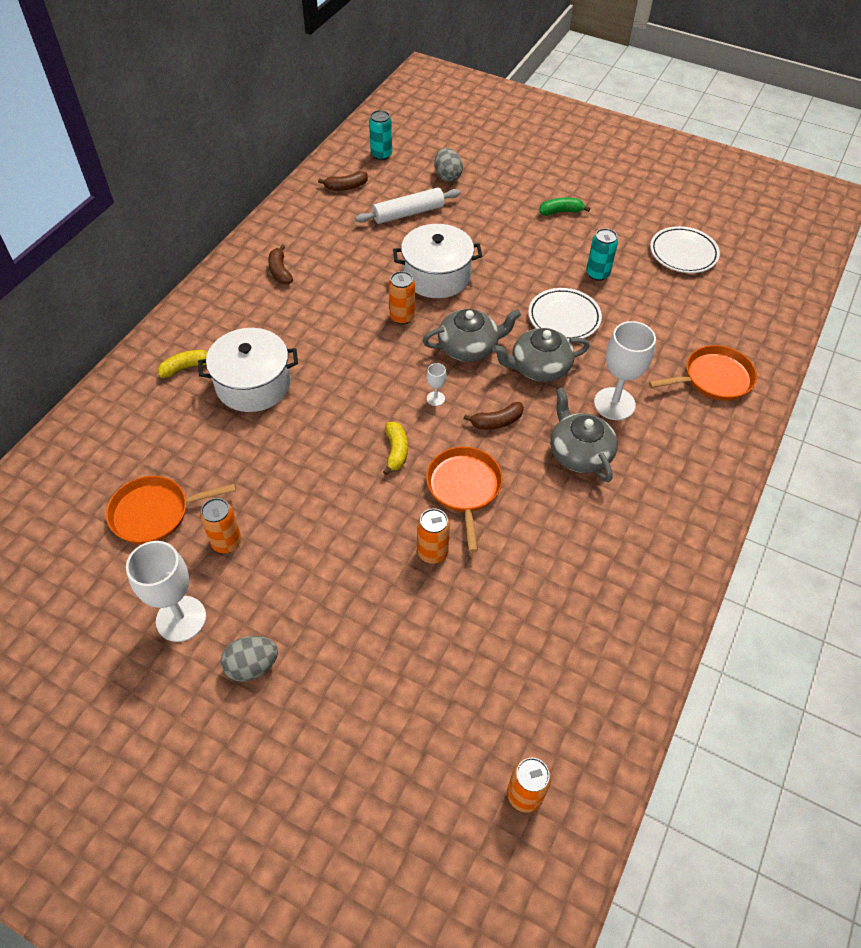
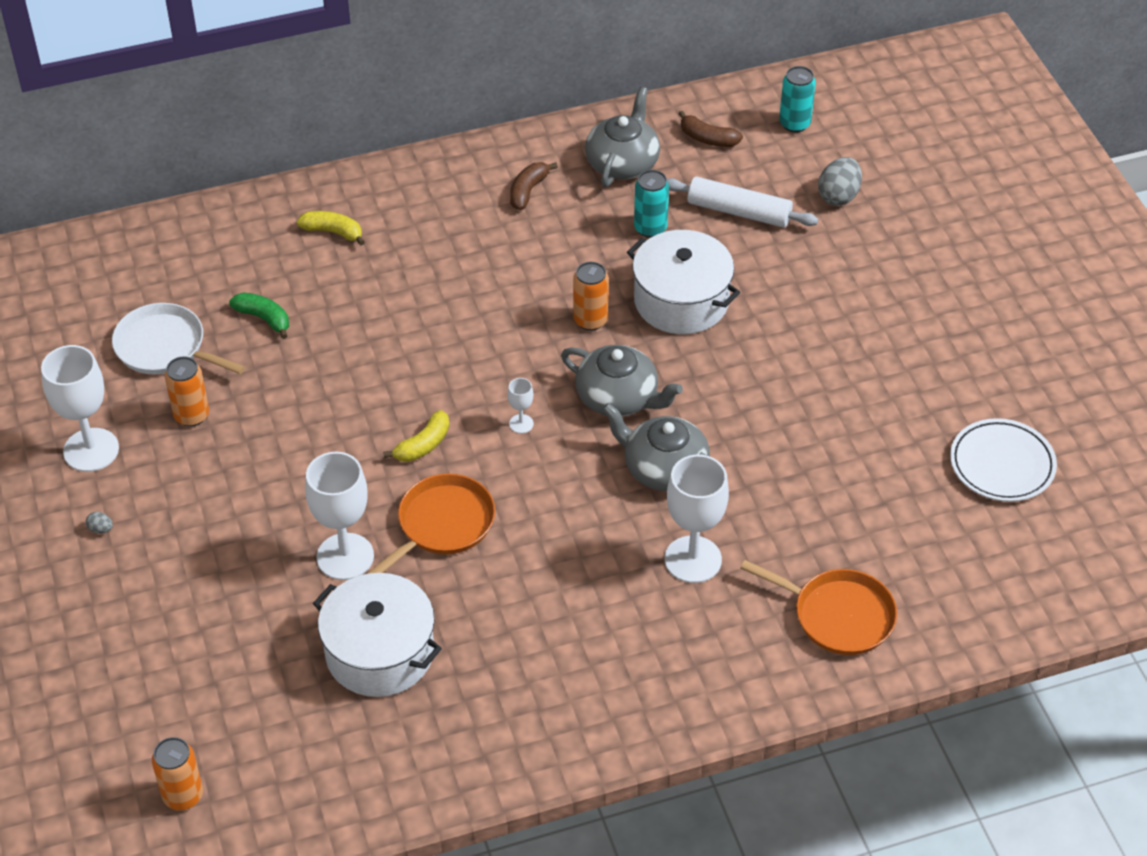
camera: 45 degrees right, 5 degrees down
(154, 513) = (164, 347): orange pan -> white pan
(252, 666) = (101, 529): grey egg -> grey egg, size x0.46
(253, 384) = (372, 289): white pot -> white pot (380, 653)
(432, 552) = (345, 557): orange can -> white goblet
(497, 422) = (551, 488): brown banana -> none
(561, 211) = (918, 321): green banana -> green banana (264, 318)
(564, 318) = (759, 438): white plate -> none
(579, 453) = (593, 577): grey teapot -> grey teapot (623, 162)
(597, 274) = (863, 418): turquoise can -> turquoise can (650, 228)

